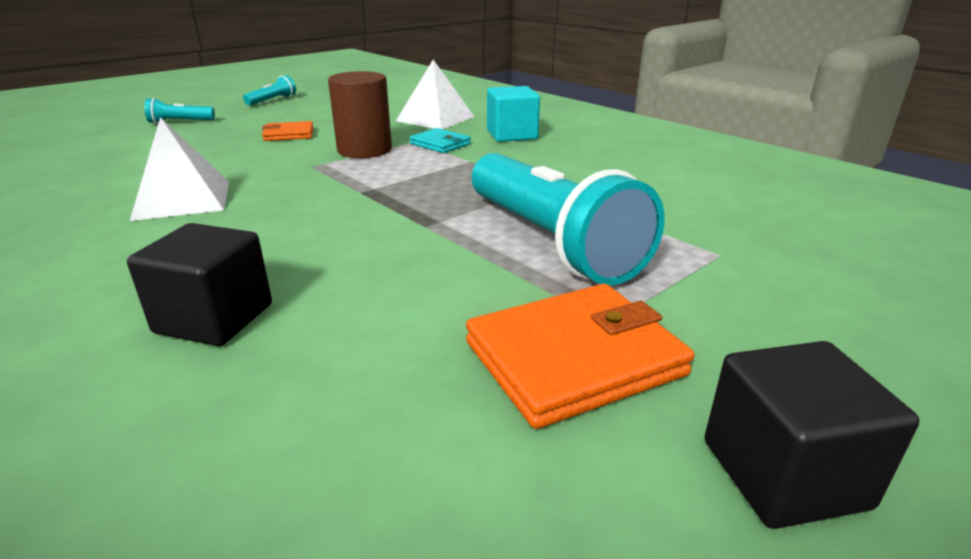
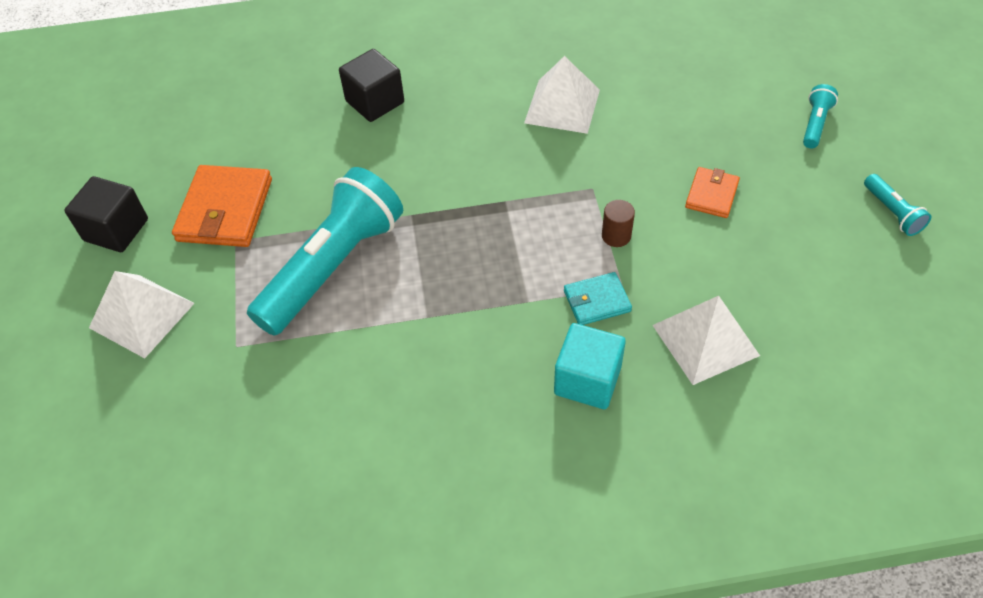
camera: 125 degrees right, 25 degrees up
(364, 150) = (616, 236): brown cylinder -> brown cylinder, size x0.51
(550, 241) = (332, 267): turquoise flashlight -> turquoise flashlight turned 120 degrees clockwise
(819, 337) = (141, 315): none -> white pyramid

